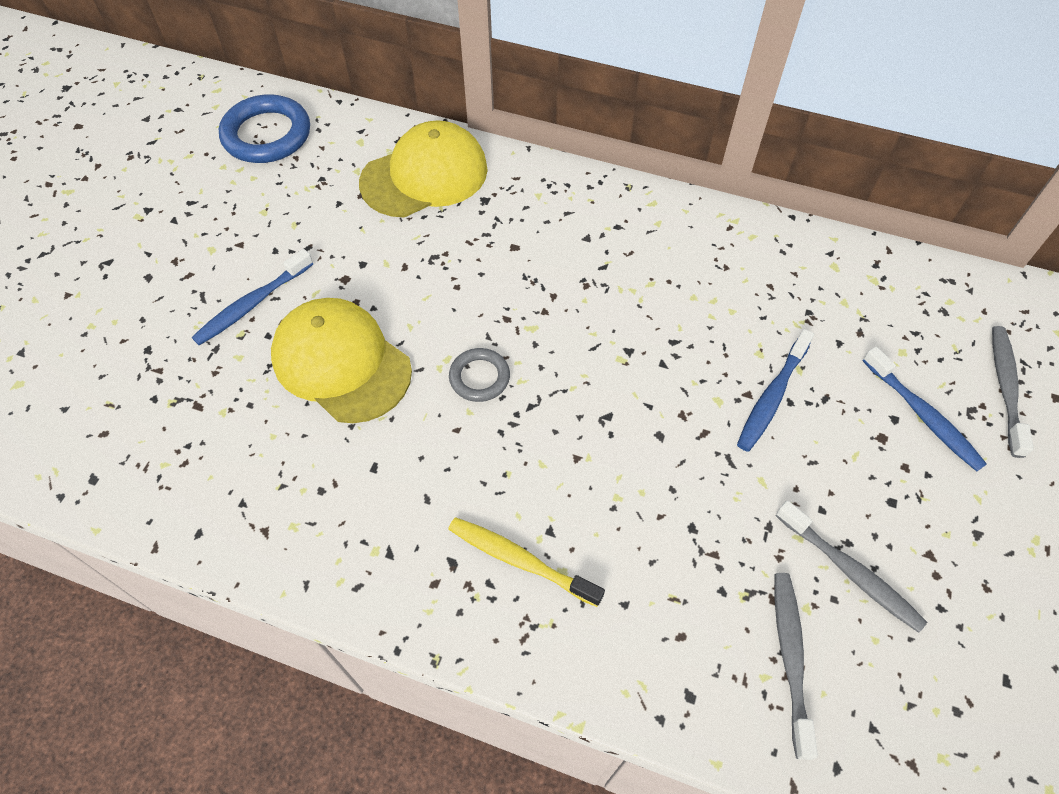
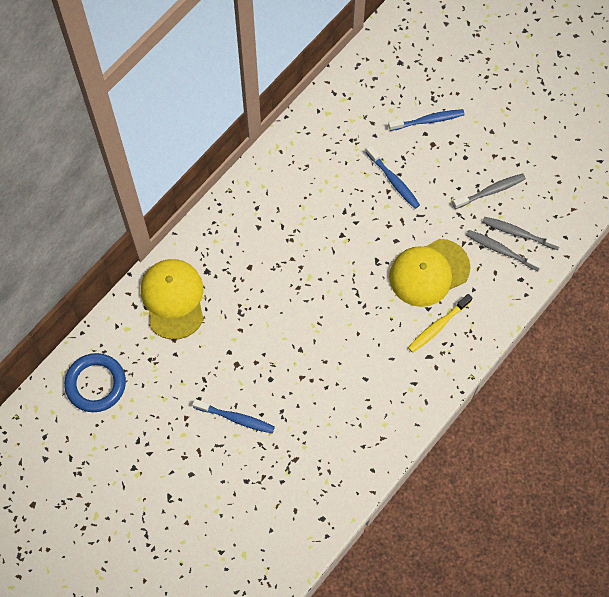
camera: 70 degrees left, 10 degrees up
(252, 304) = (235, 418): blue toothbrush -> blue toothbrush turned 45 degrees counterclockwise
(341, 363) = (295, 379): yellow cap -> yellow cap (429, 272)
(479, 377) = (331, 313): grey ring -> none
(1005, 388) = (427, 77): grey toothbrush -> grey toothbrush (501, 250)

